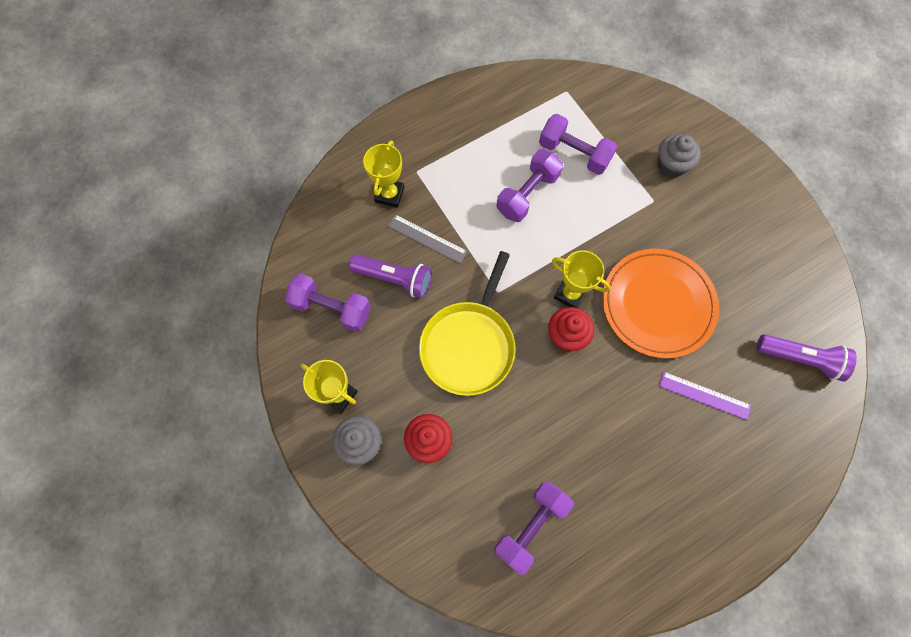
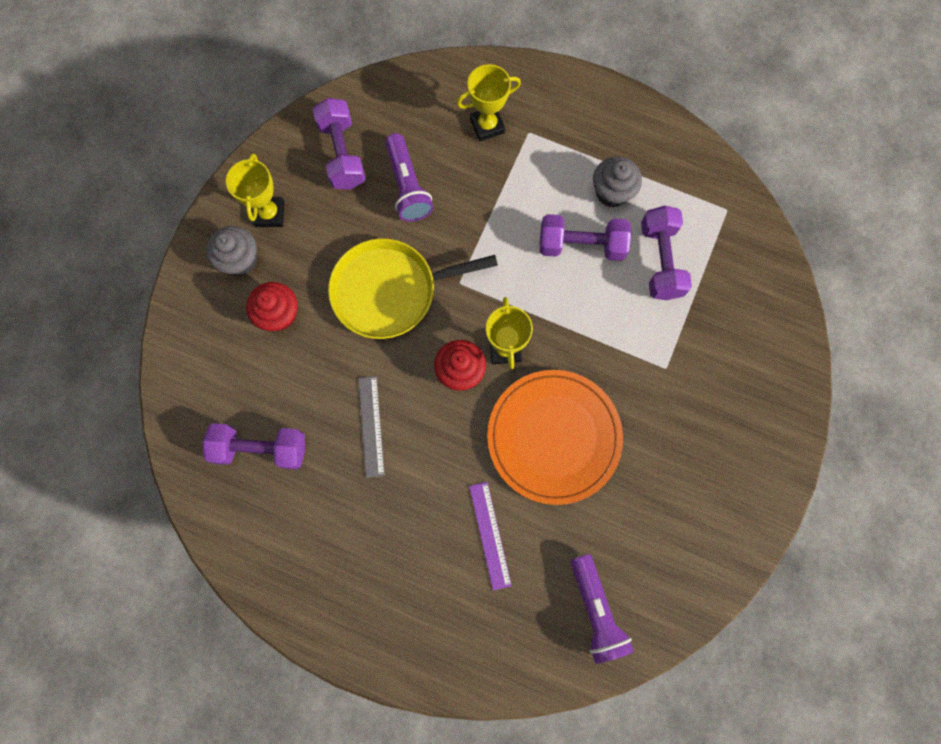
camera: 55 degrees right, 5 degrees up
(427, 239) = (467, 187): grey ruler -> grey ruler (371, 426)
(671, 165) = (720, 361): grey cupcake -> grey cupcake (612, 192)

